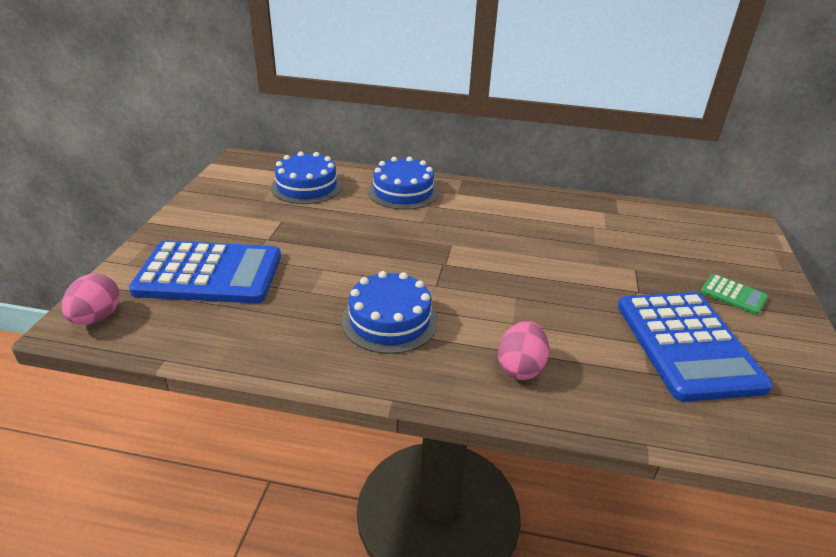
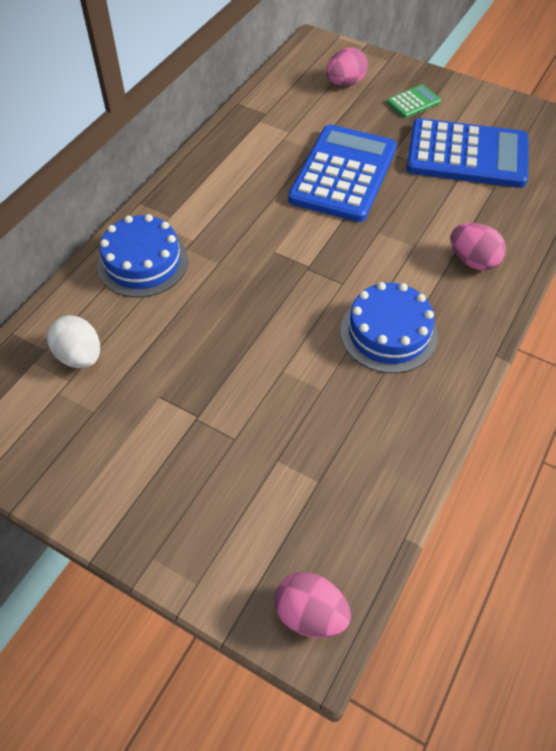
camera: 70 degrees left, 20 degrees up
(209, 274) = (254, 486): blue calculator -> blue calculator (343, 174)
(306, 186) = (80, 356): blue cake -> white egg
(710, 248) = (345, 83): none -> pink egg

